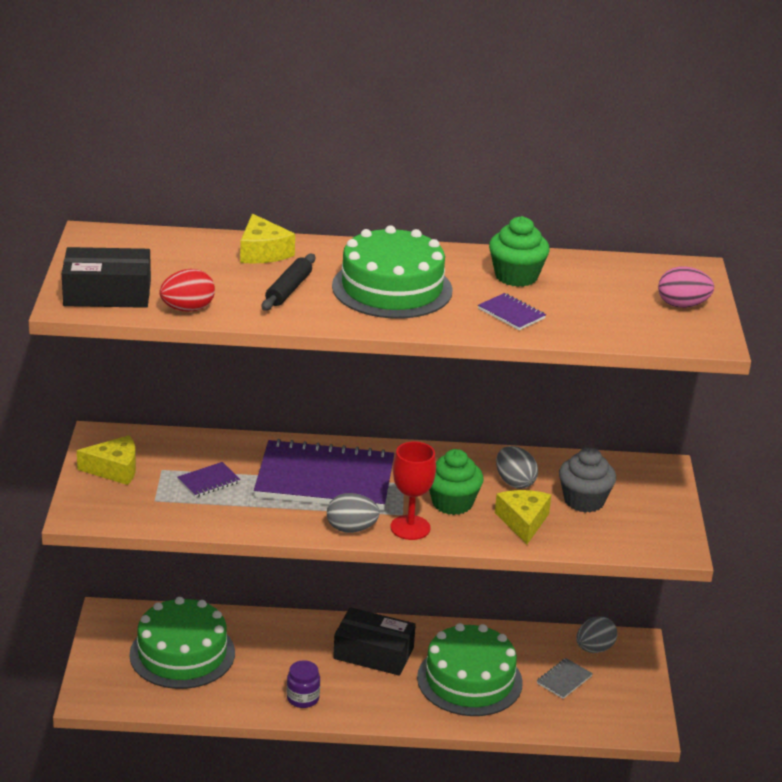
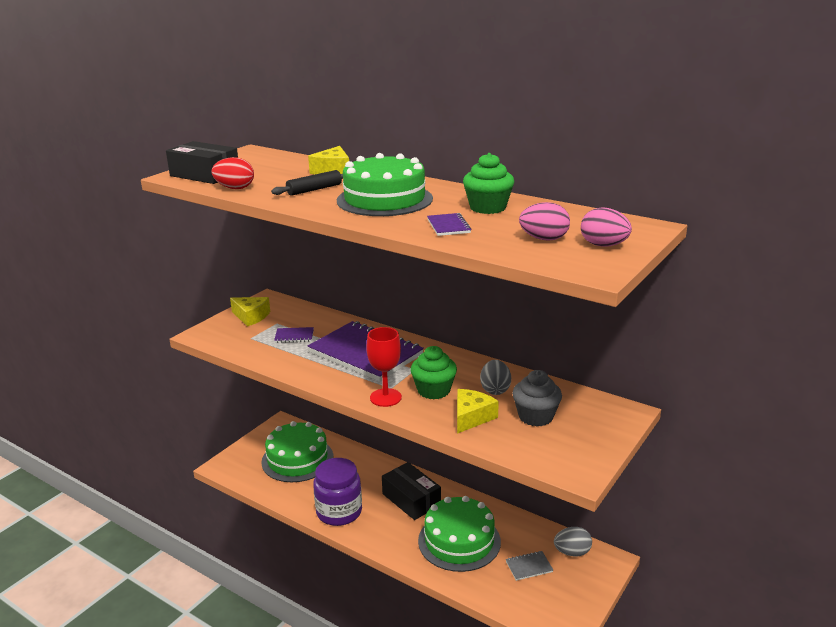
camera: 35 degrees right, 5 degrees down
(303, 698) = (339, 512): purple jar -> purple jar, size x1.92
(351, 529) = (345, 387): grey egg -> none
(621, 309) = (544, 239): none -> pink egg

